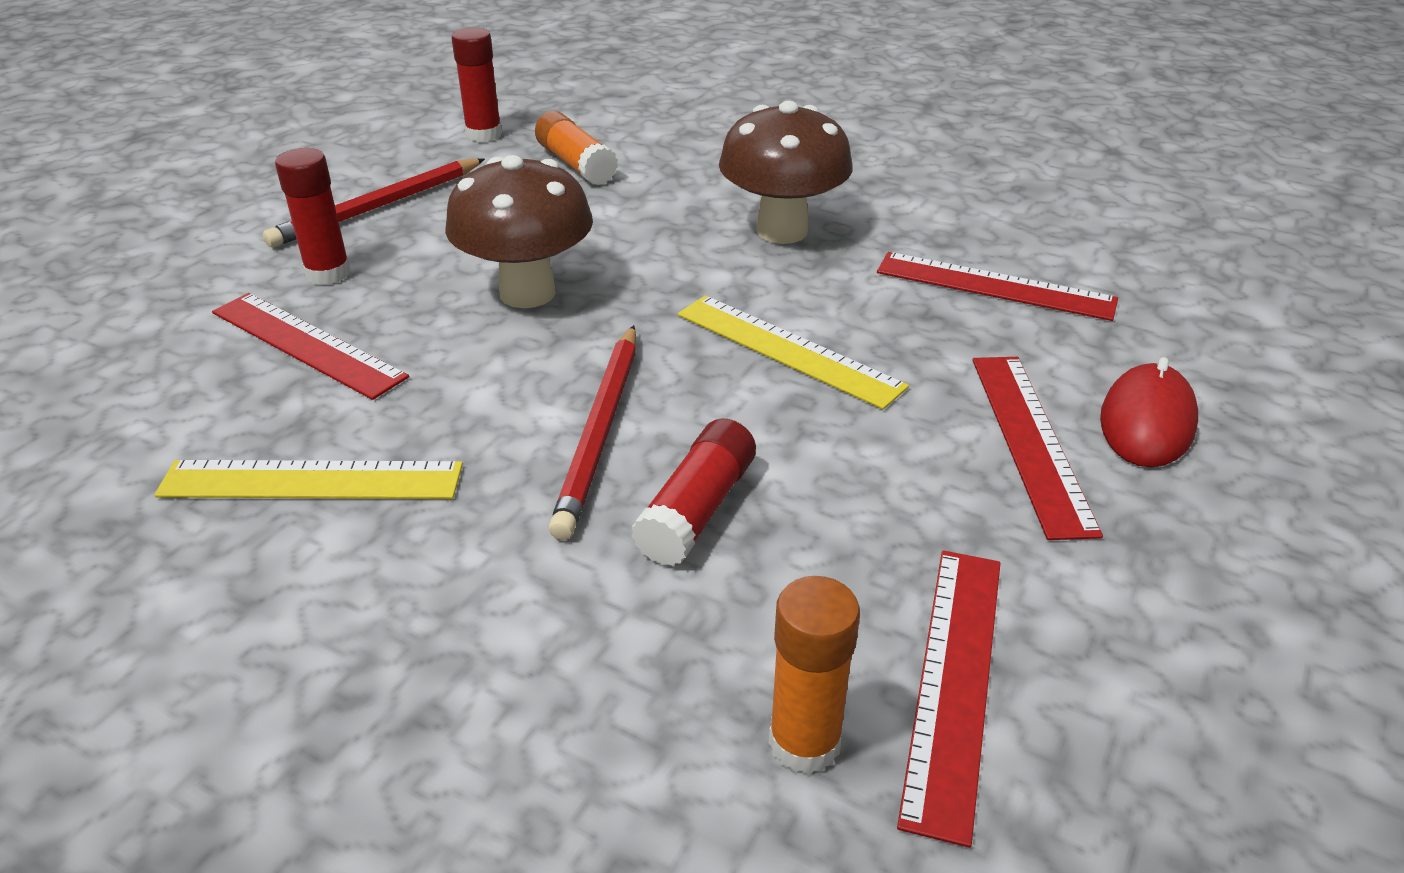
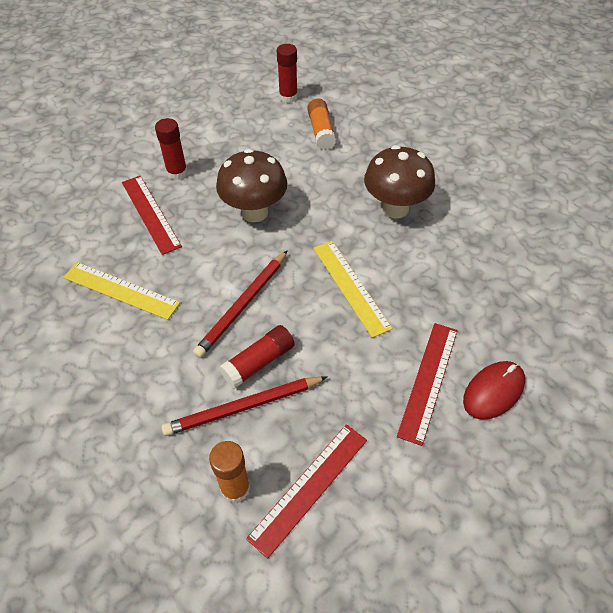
camera: 25 degrees right, 15 degrees up
(379, 207) = (217, 135): red pencil -> red pencil (244, 407)
(994, 286) = (479, 280): red ruler -> none

